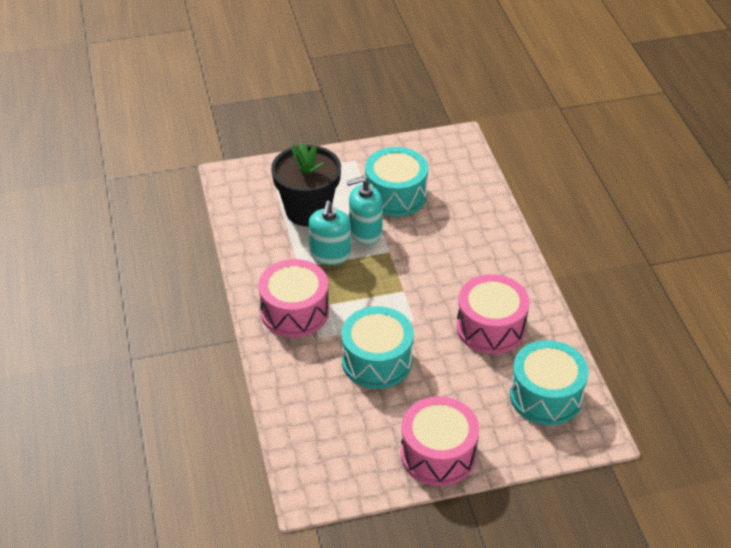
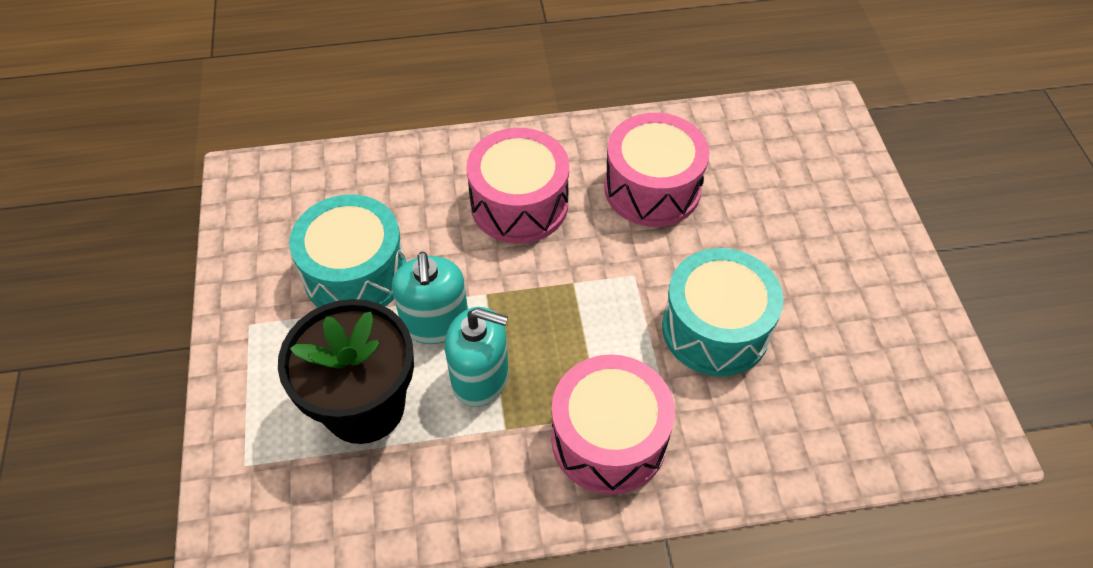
camera: 85 degrees left, 10 degrees up
(438, 454) = (879, 271): pink drum -> pink drum (519, 204)
(546, 396) = (771, 148): turquoise drum -> none

